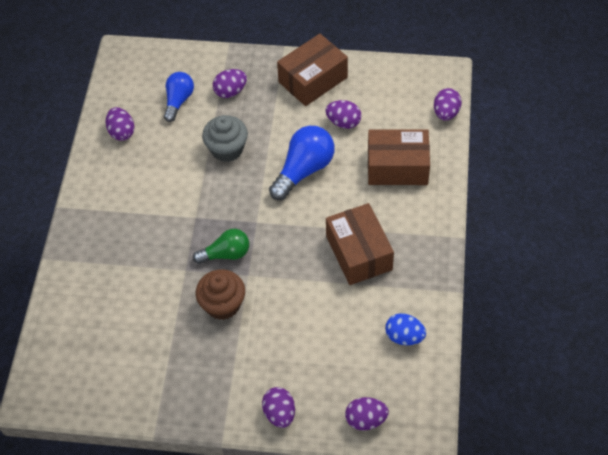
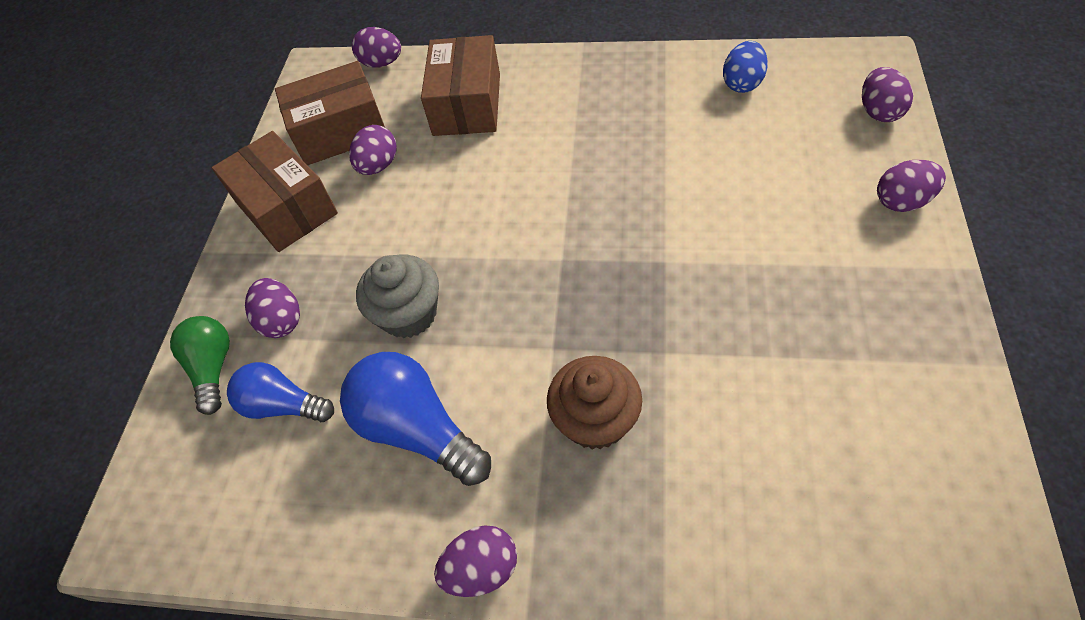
camera: 85 degrees left, 0 degrees up
(121, 132) = (340, 506): purple egg -> purple egg (482, 568)
(222, 304) = (727, 290): brown cupcake -> brown cupcake (595, 419)
(226, 254) = (627, 295): green light bulb -> green light bulb (213, 368)
(304, 170) = (464, 206): blue light bulb -> blue light bulb (418, 429)
(359, 253) = (614, 134): brown box -> brown box (340, 131)

